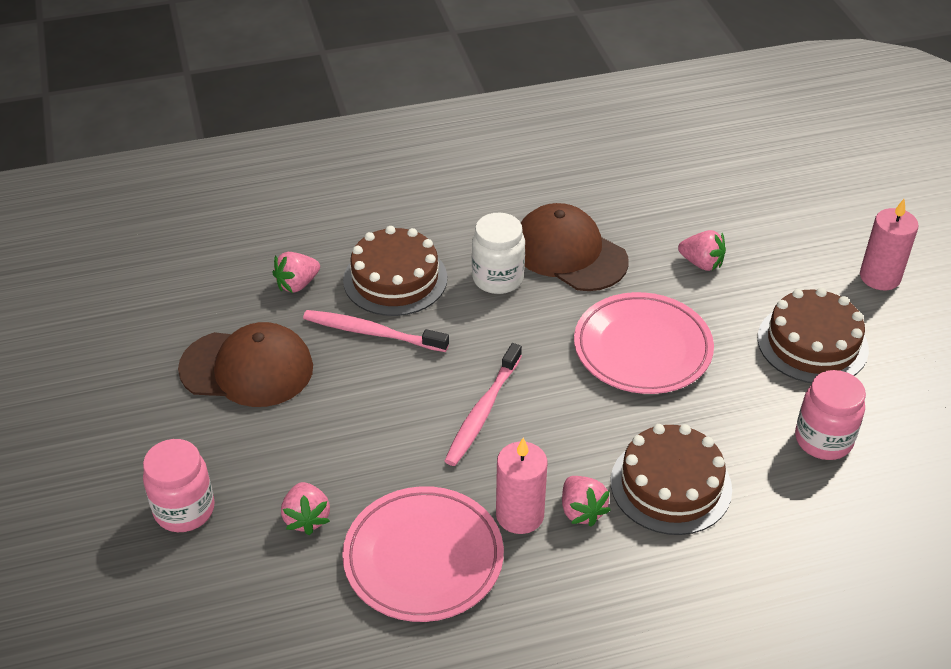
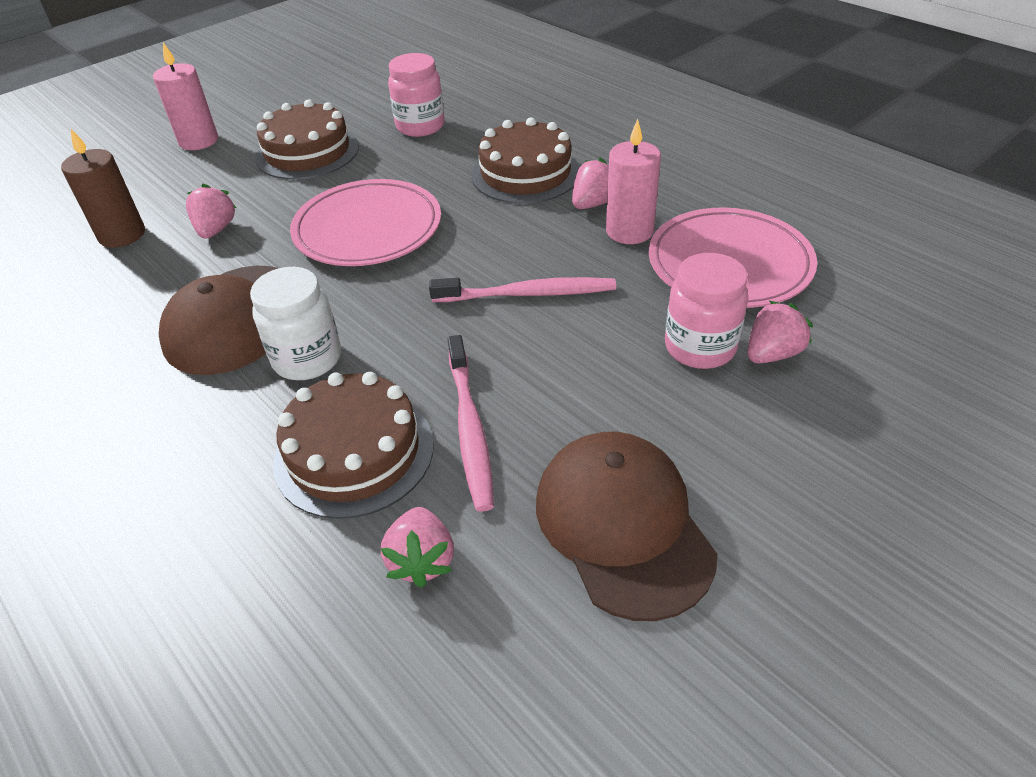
camera: 115 degrees left, 0 degrees up
(184, 510) = (872, 457): pink jar -> pink jar (700, 347)
(297, 284) = (422, 560): pink strawberry -> pink strawberry turned 60 degrees clockwise
(727, 214) = (122, 235): none -> brown candle

